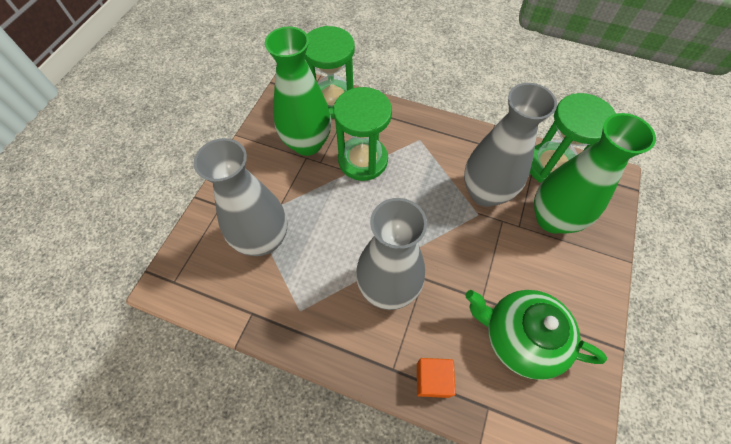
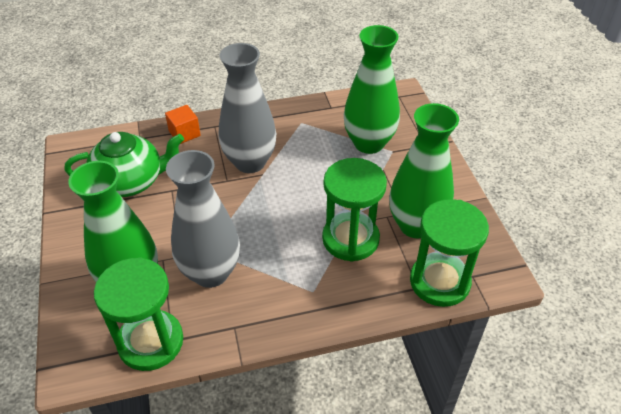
camera: 145 degrees right, 15 degrees down
(263, 239) = (369, 143): grey vase -> green vase

